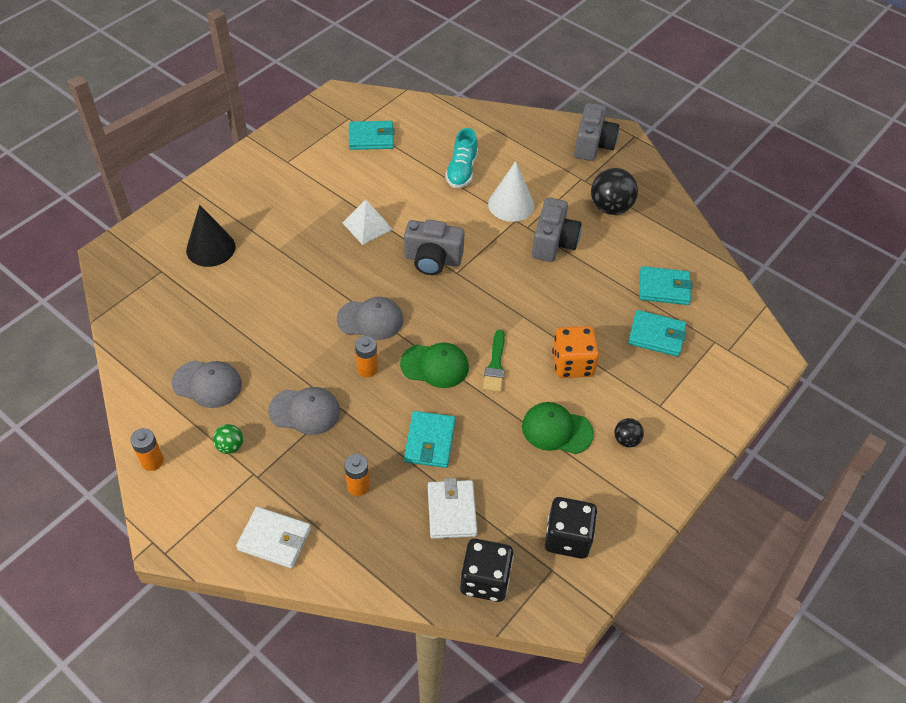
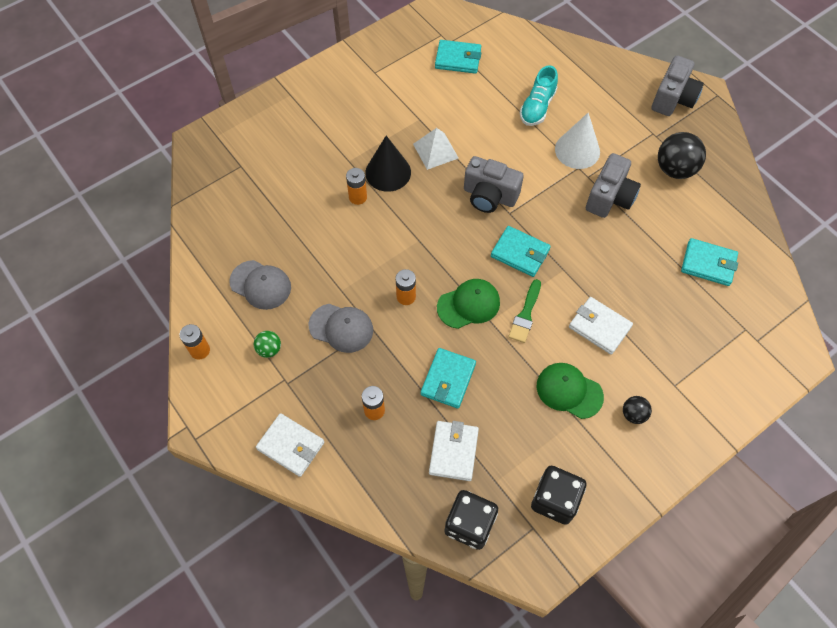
camera: 15 degrees right, 10 degrees up
(210, 248) = (288, 150): black cone -> black cone (388, 172)
(295, 282) = (358, 197): none -> orange battery
(370, 319) = (419, 247): grey cap -> none
(435, 366) = (468, 305): green cap -> green cap turned 45 degrees counterclockwise
(572, 364) = (599, 327): orange dice -> white wallet
(656, 335) = (688, 312): turquoise wallet -> turquoise wallet (520, 253)

